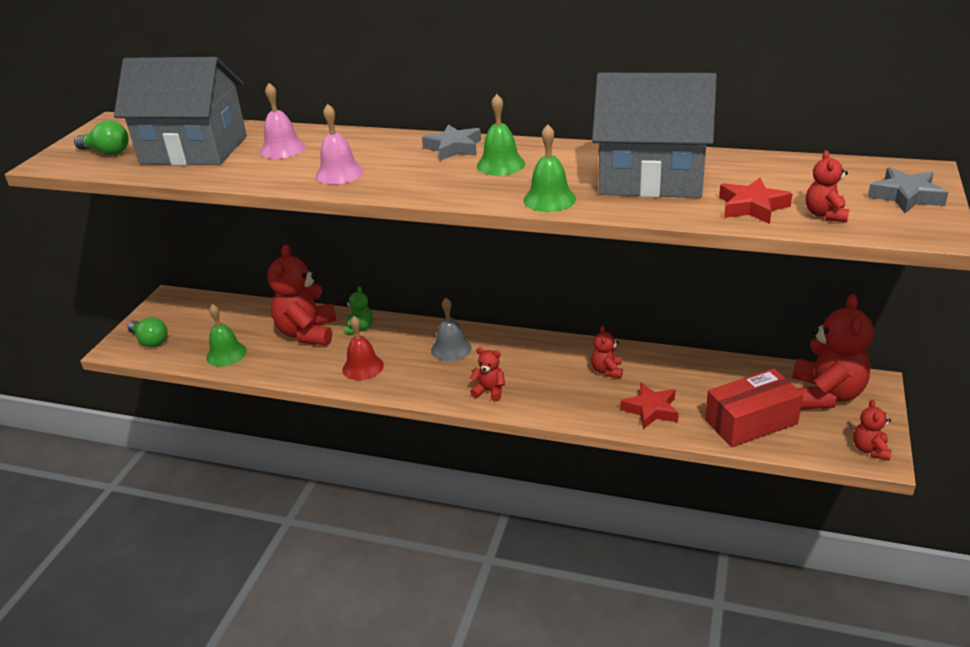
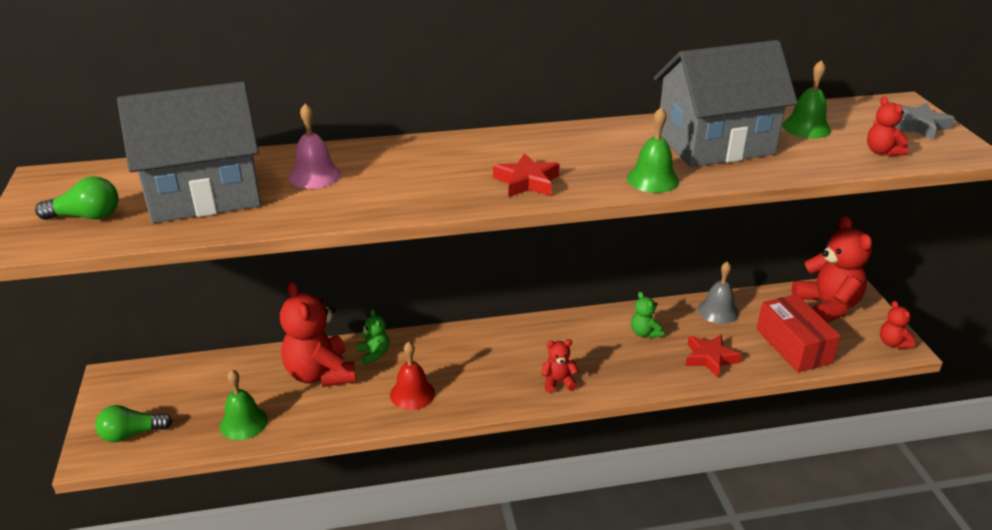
camera: 30 degrees left, 0 degrees up
(150, 341) = (131, 434): green light bulb -> green light bulb turned 150 degrees clockwise
(339, 173) = (413, 191): pink bell -> none
(451, 349) = (486, 350): grey bell -> grey bell (718, 311)
(453, 148) = (501, 144): grey star -> none
(500, 164) = (567, 153): green bell -> green bell (806, 127)
(607, 370) = (645, 333): red teddy bear -> green teddy bear
(751, 422) = (793, 346): red box -> red box turned 60 degrees counterclockwise
(752, 207) = (823, 155): red star -> red star (527, 182)

